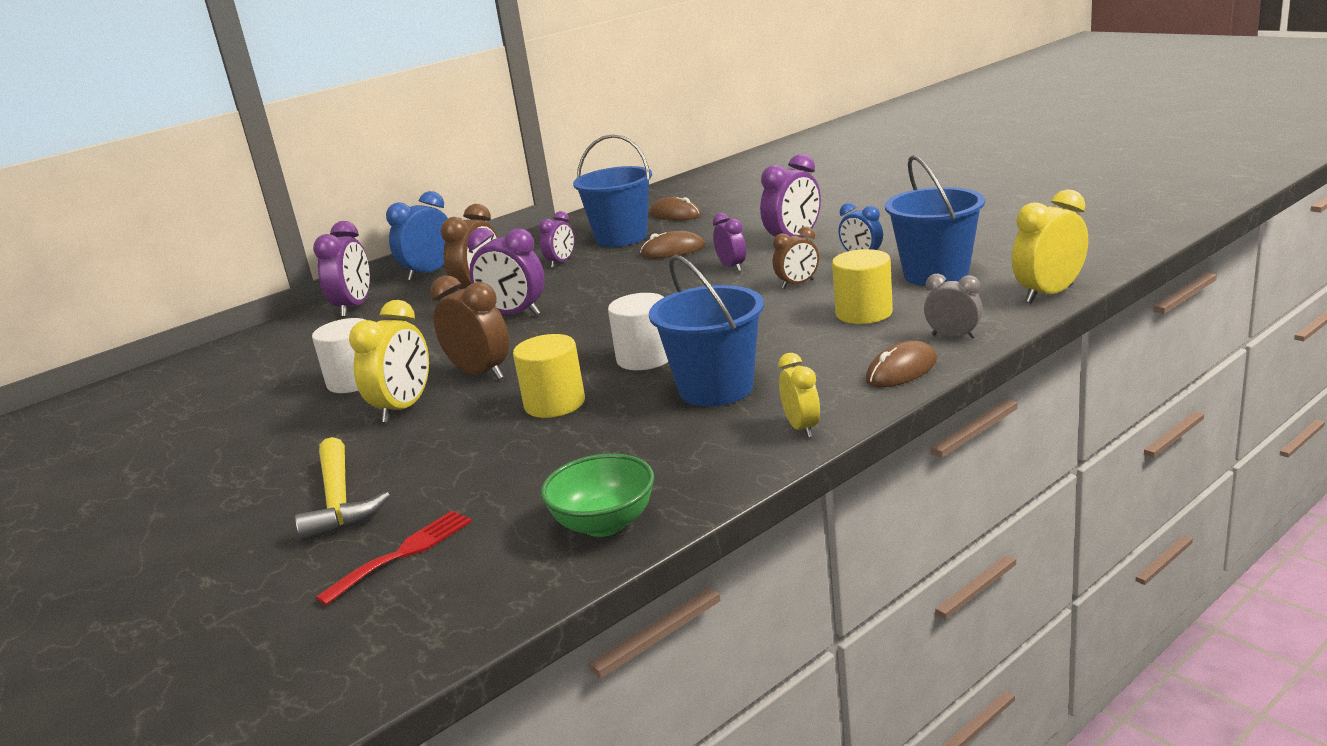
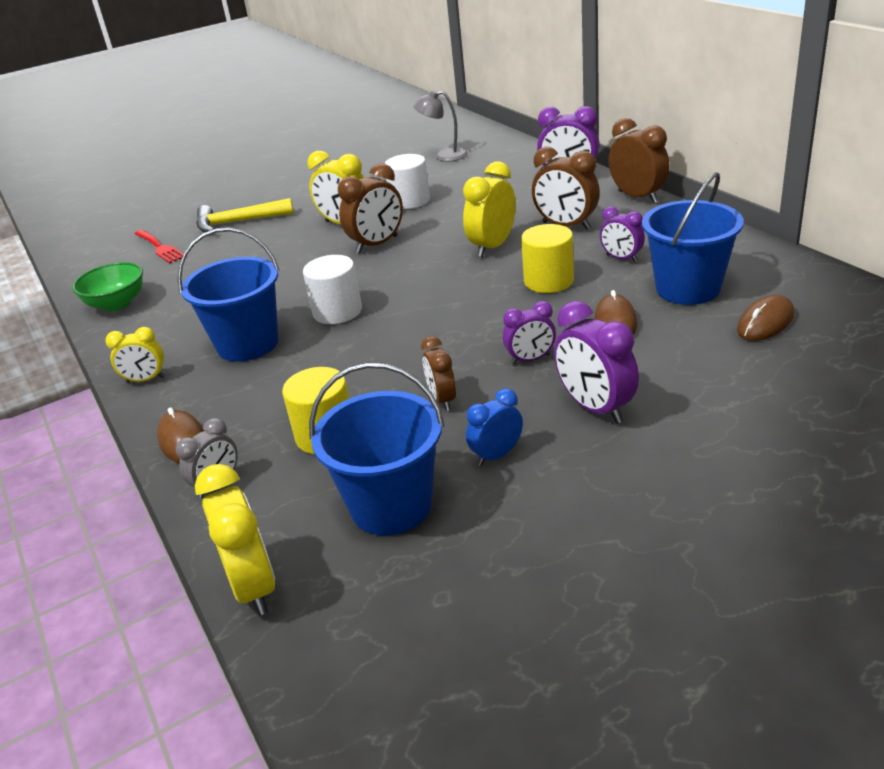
camera: 100 degrees right, 10 degrees up
(207, 389) = (444, 156): none -> grey lamp
(430, 273) = (637, 197): blue clock -> brown clock
(514, 314) = (492, 247): purple clock -> yellow clock
(554, 404) = (294, 277): yellow cylinder -> yellow cylinder (548, 281)

